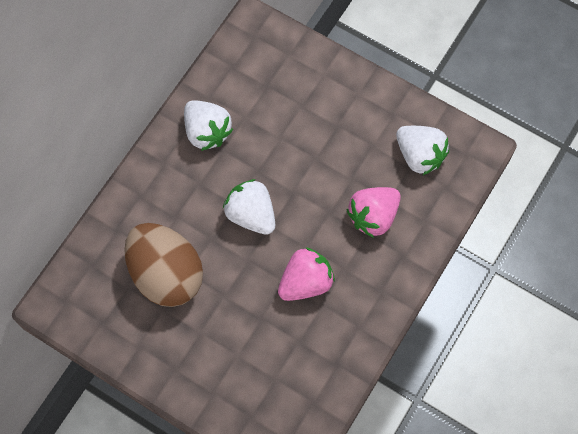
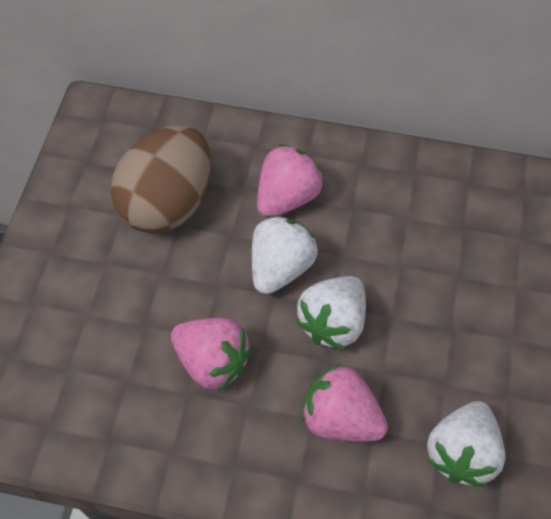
camera: 70 degrees right, 10 degrees down
(196, 190) = (287, 197): none -> pink strawberry
(207, 132) = (368, 184): white strawberry -> white strawberry (333, 322)

